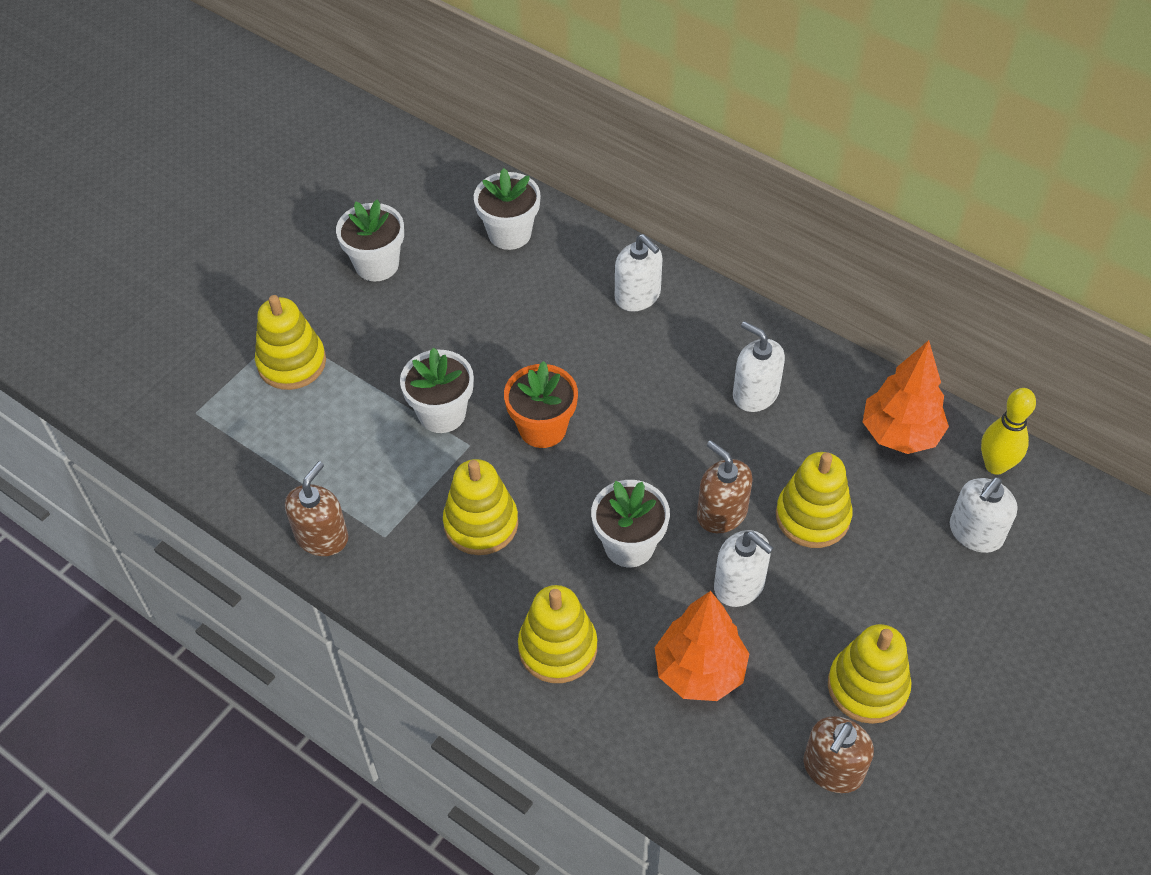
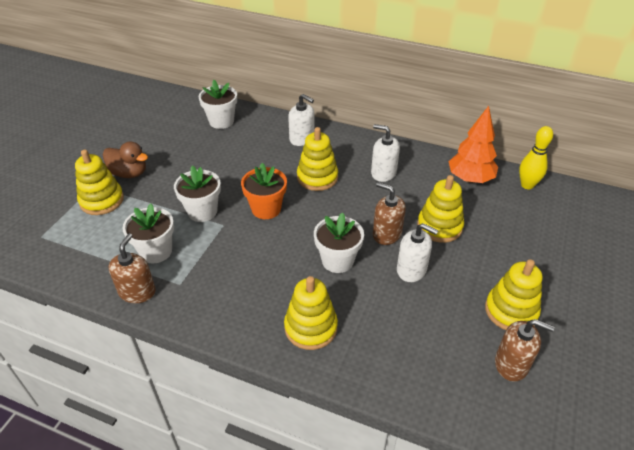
camera: 15 degrees left, 10 degrees down
(340, 317) = (129, 173): none -> brown duck
(377, 264) = (146, 146): white flower pot -> white flower pot (156, 251)
(481, 523) = (241, 265): yellow stacking toy -> yellow stacking toy (317, 177)
(700, 671) = (406, 323): orange tree -> none
(833, 769) = (511, 364): brown soap dispenser -> brown soap dispenser turned 90 degrees counterclockwise
(975, 532) = (532, 218): white soap dispenser -> none

